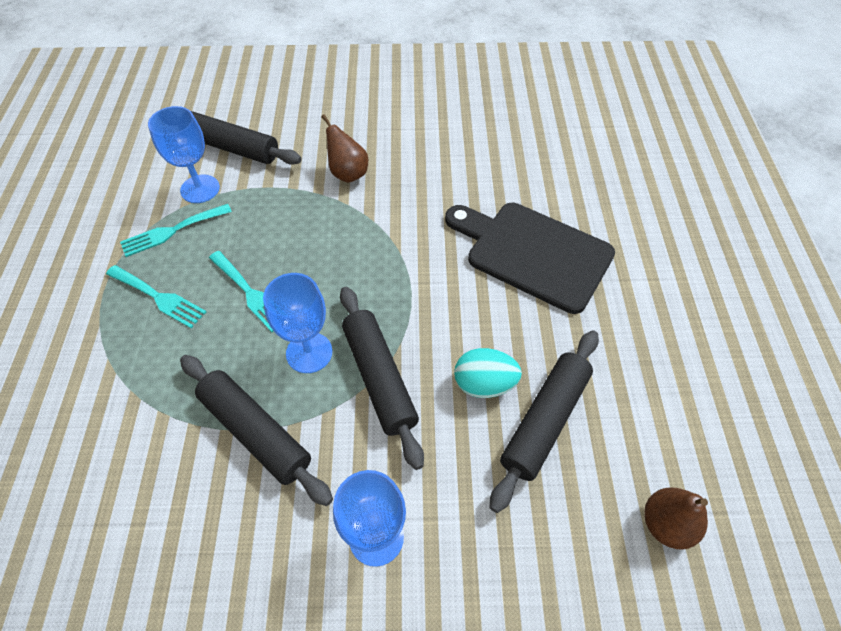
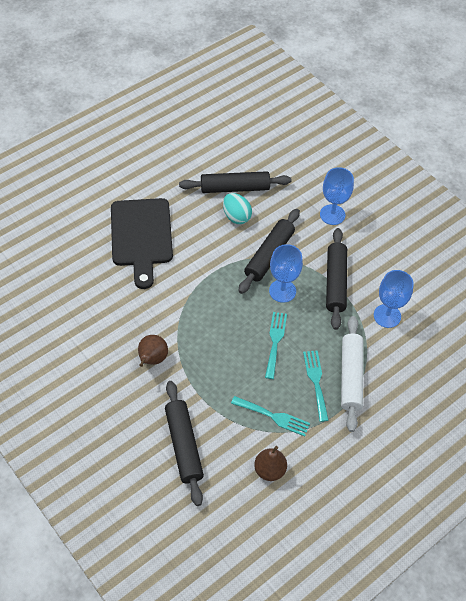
camera: 130 degrees left, 0 degrees up
(121, 339) = (350, 376): none -> white rolling pin
(200, 189) = (232, 431): blue goblet -> blue goblet (387, 316)
(666, 524) = (244, 136): brown pear -> brown pear (269, 470)

